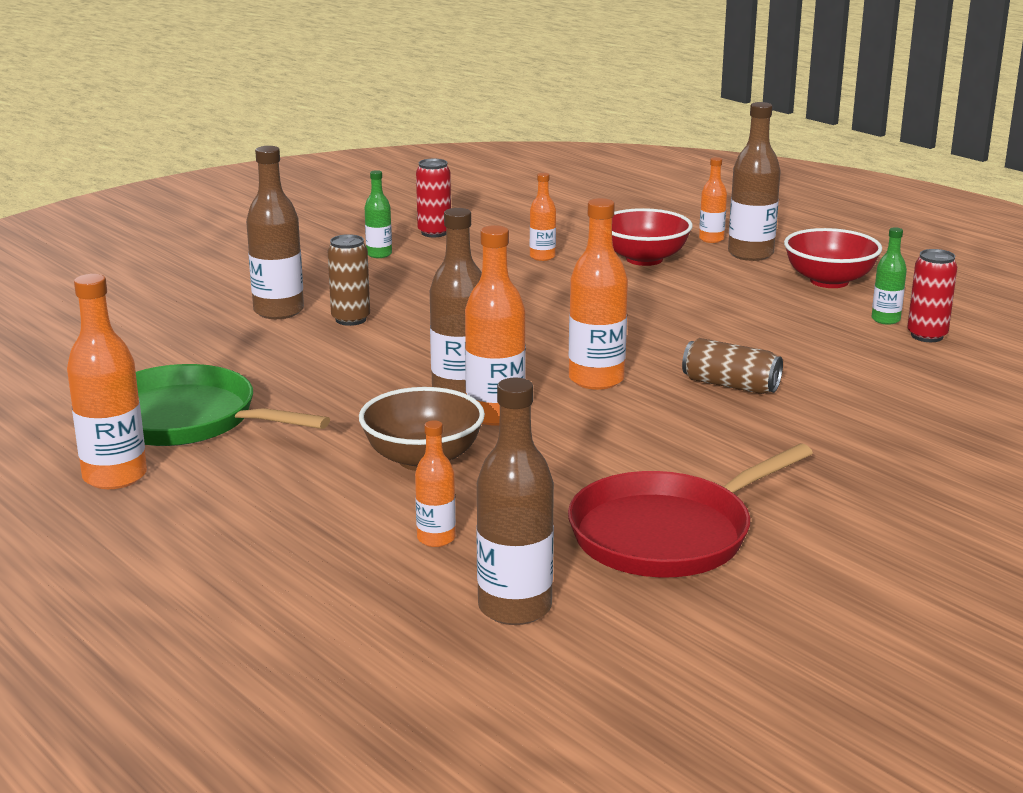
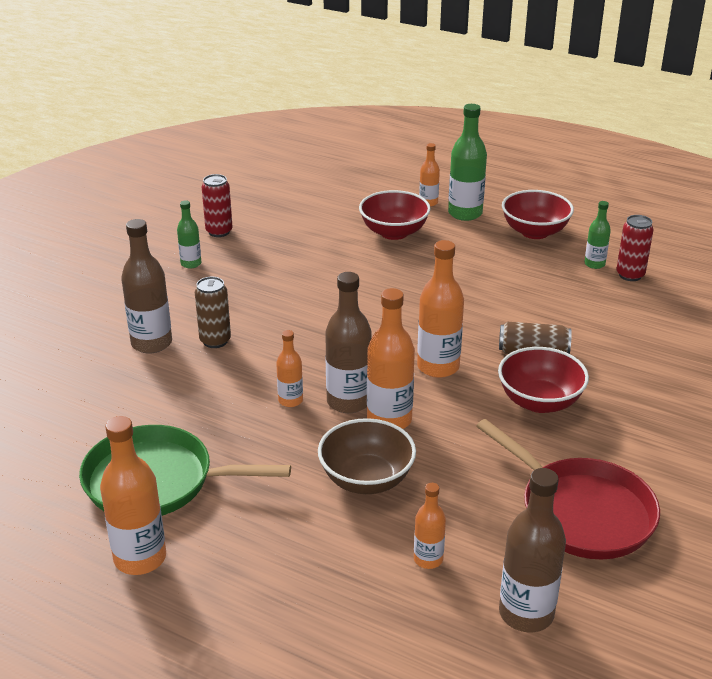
camera: 20 degrees left, 10 degrees up
(542, 257) = (318, 244): orange bottle -> orange bottle (290, 400)
(667, 534) = (582, 512): red pan -> red pan turned 75 degrees counterclockwise
(700, 429) = (539, 401): none -> red bowl
(750, 254) = (465, 213): brown bottle -> green bottle

